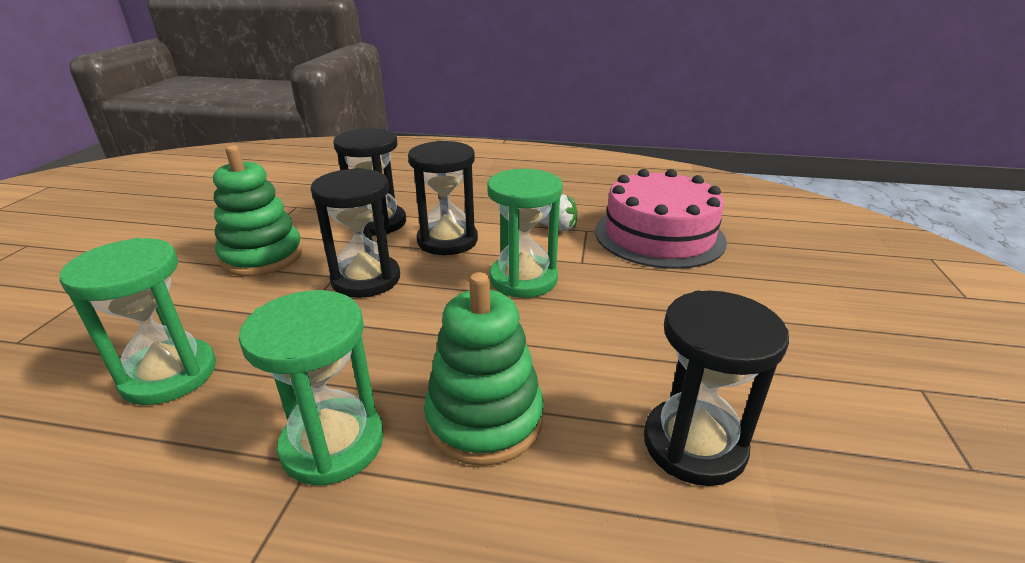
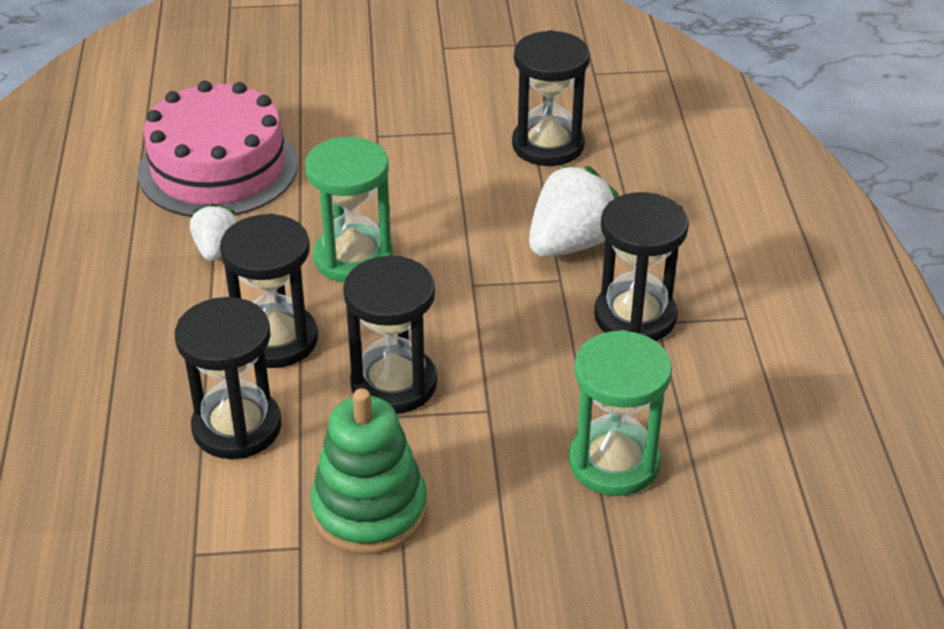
camera: 105 degrees left, 10 degrees up
(333, 444) = (635, 316): green hourglass -> black hourglass
(484, 419) = (571, 244): green stacking toy -> white strawberry

